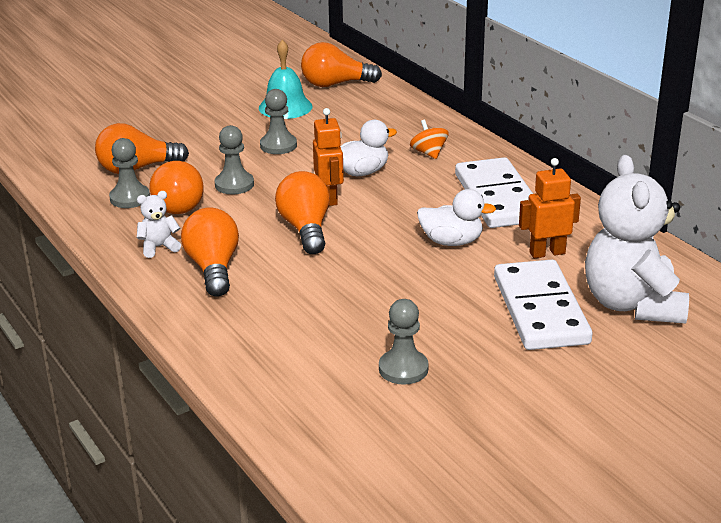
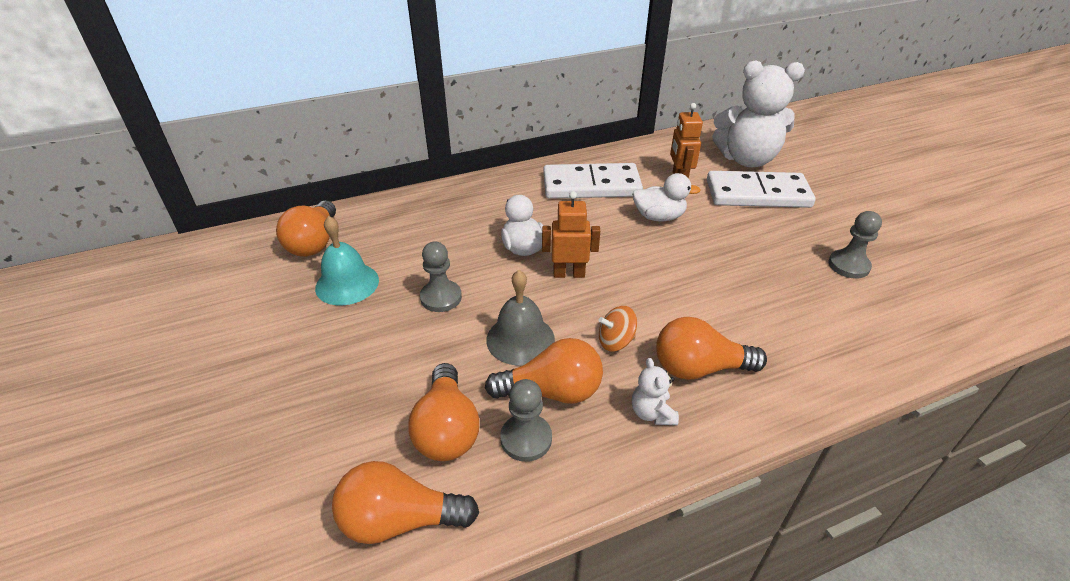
camera: 80 degrees left, 10 degrees up
(234, 184) = (520, 339): grey pawn -> grey bell
(306, 229) = (627, 295): orange light bulb -> orange light bulb (400, 520)
(429, 153) = (500, 206): orange spinning top -> orange spinning top (615, 341)
(451, 241) = (658, 217): white duck -> white duck turned 75 degrees clockwise

